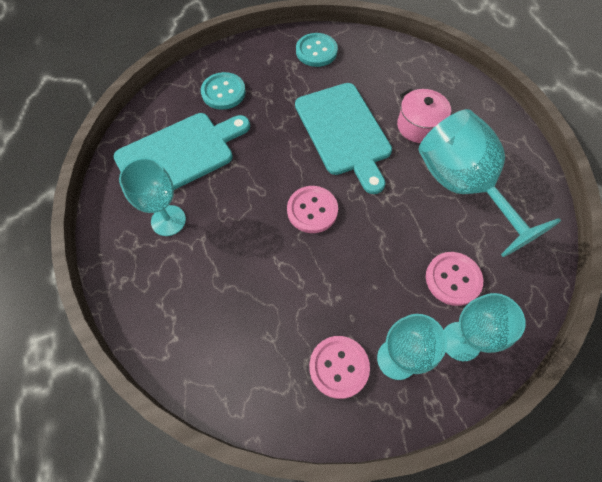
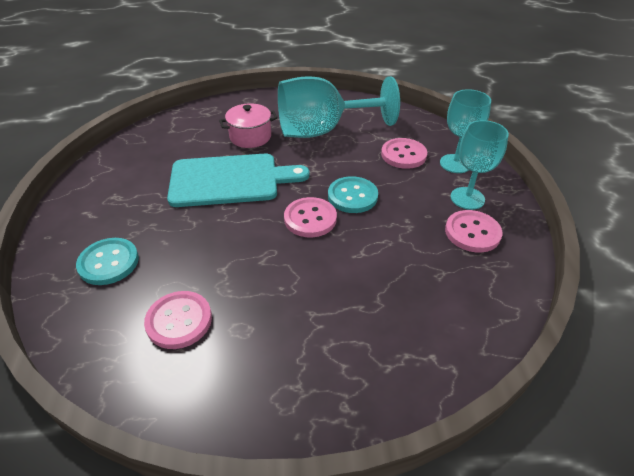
camera: 75 degrees left, 20 degrees down
(168, 220) = (274, 345): turquoise goblet -> none
(179, 155) = (179, 321): turquoise cutting board -> pink button
(316, 51) = (111, 177): turquoise button -> turquoise button (352, 196)

